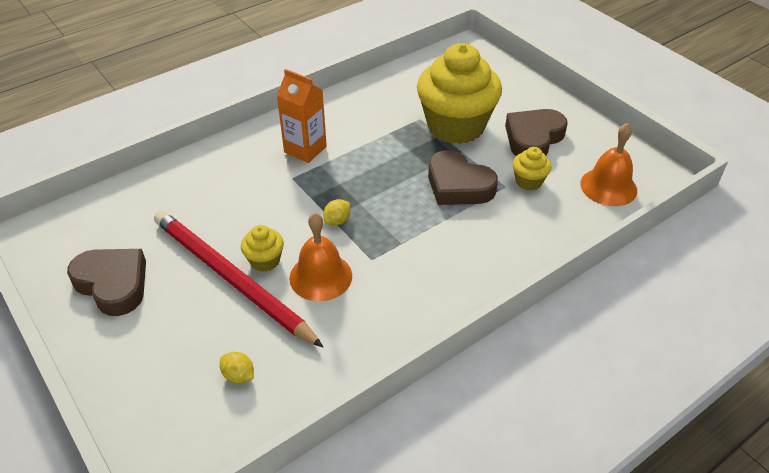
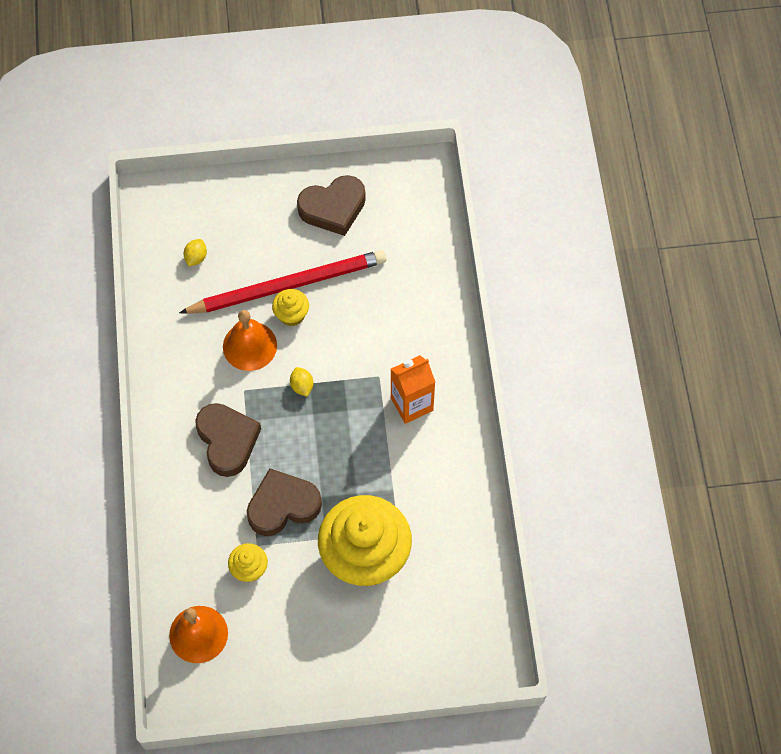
camera: 120 degrees right, 20 degrees up
(238, 376) = (196, 257): yellow lemon -> yellow lemon turned 45 degrees counterclockwise
(533, 138) = (302, 616): brown heart -> brown heart (227, 441)

